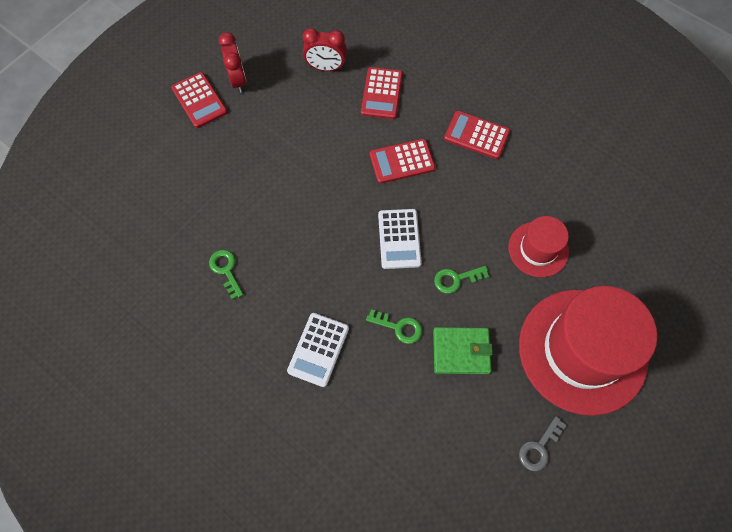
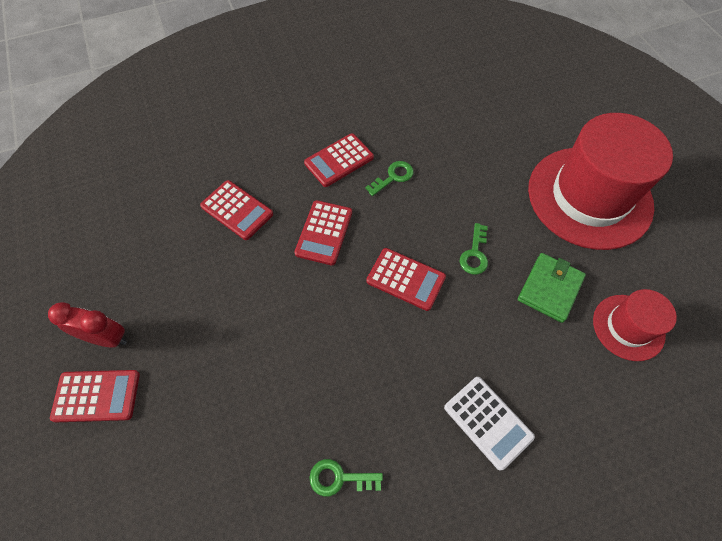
camera: 60 degrees left, 5 degrees down
(326, 67) = (166, 243): red clock -> none
(399, 239) = (405, 279): white calculator -> red calculator
(399, 327) = (500, 329): green key -> green key (393, 177)
(538, 249) = (479, 177): red hat -> red hat (628, 327)
(539, 448) = (666, 276): grey key -> none

